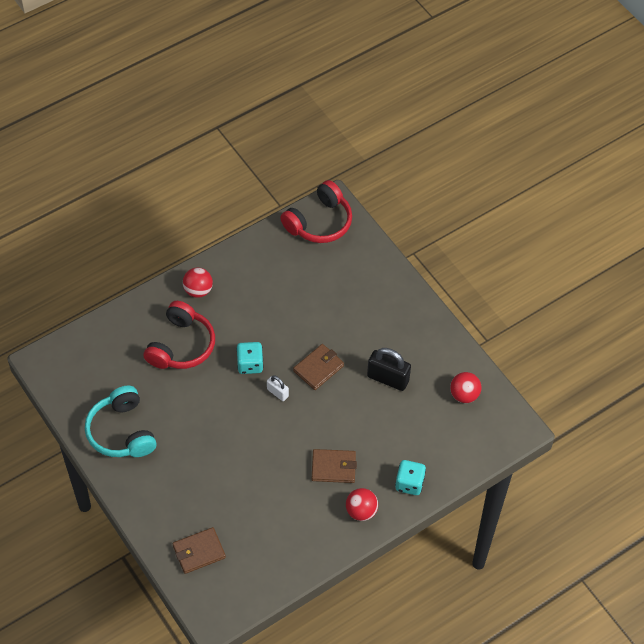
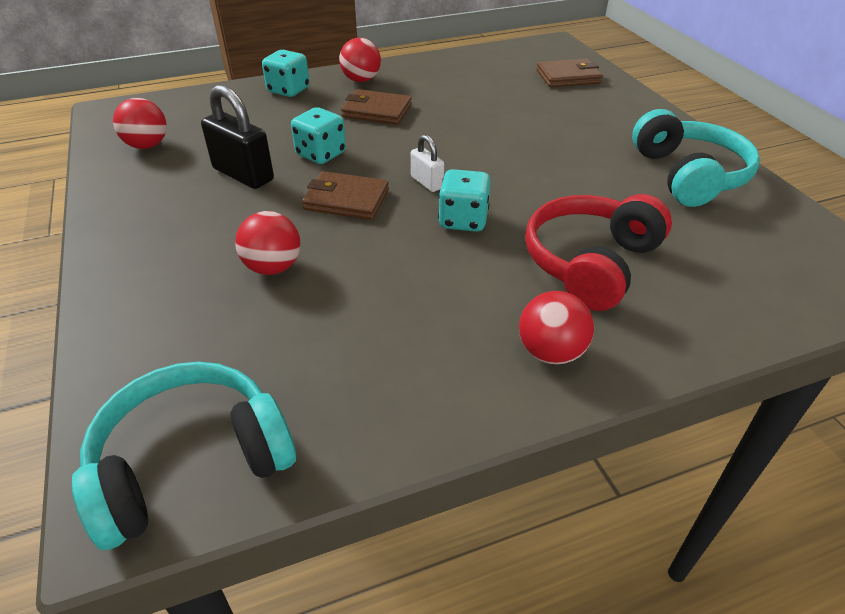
camera: 165 degrees left, 15 degrees down
(318, 368) = (346, 200): brown wallet -> brown wallet turned 45 degrees clockwise
(319, 222) = (191, 462): red headphones -> turquoise headphones
(335, 312) = (273, 267): none -> red ball
(351, 408) = (321, 154): none -> turquoise dice

